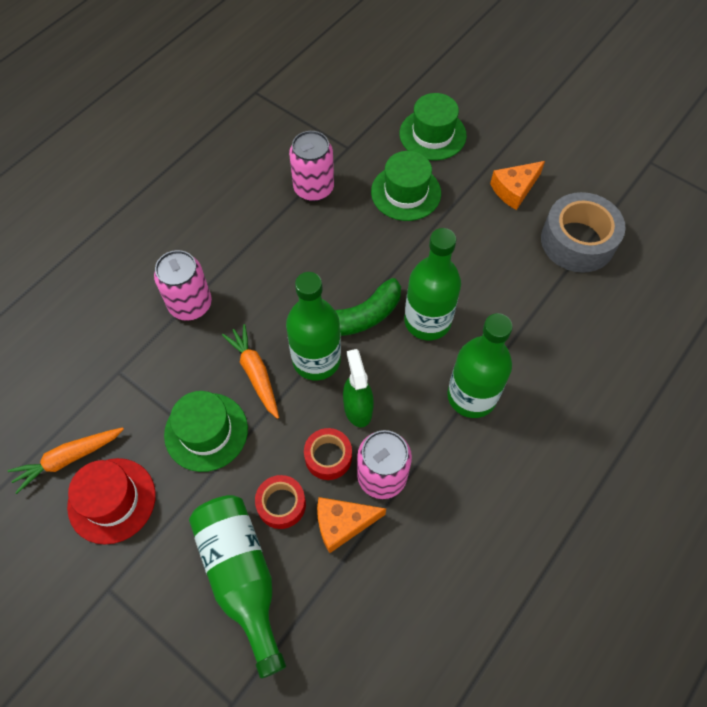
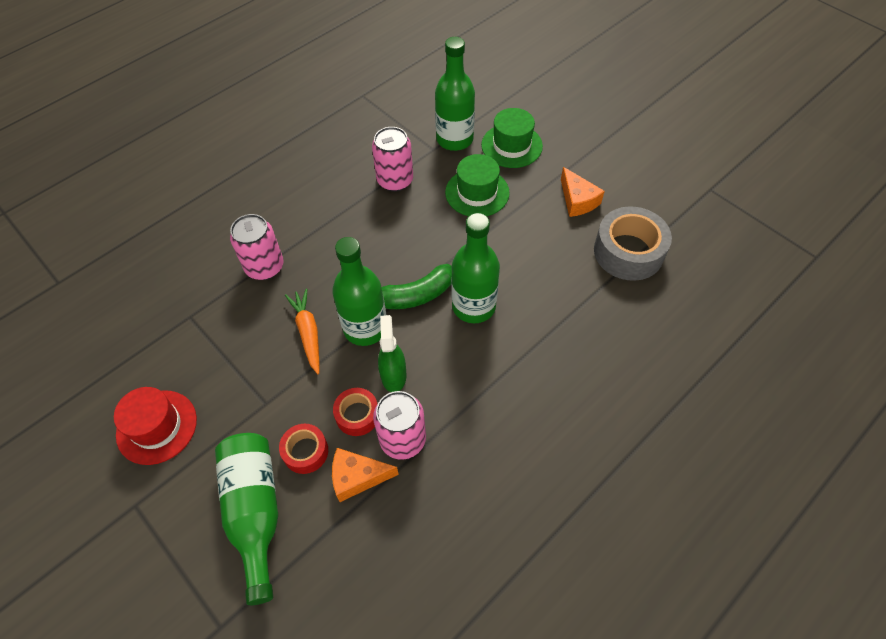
camera: 10 degrees right, 5 degrees down
(68, 459) = (128, 385): orange carrot -> none
(206, 431) = (253, 378): green hat -> none
(471, 396) = (501, 378): green bottle -> green bottle (454, 139)
(514, 190) = (577, 200): orange cheese -> orange cheese turned 90 degrees counterclockwise

